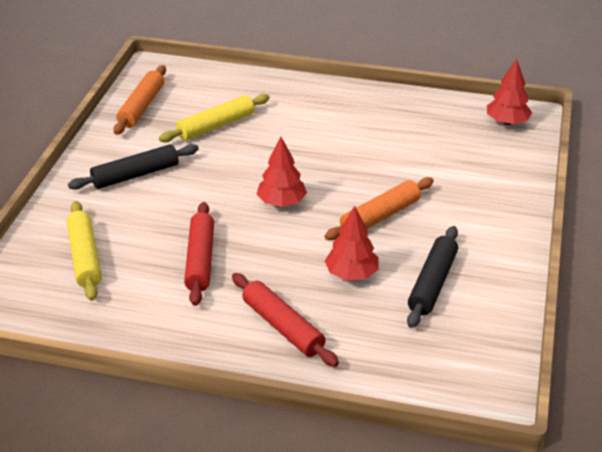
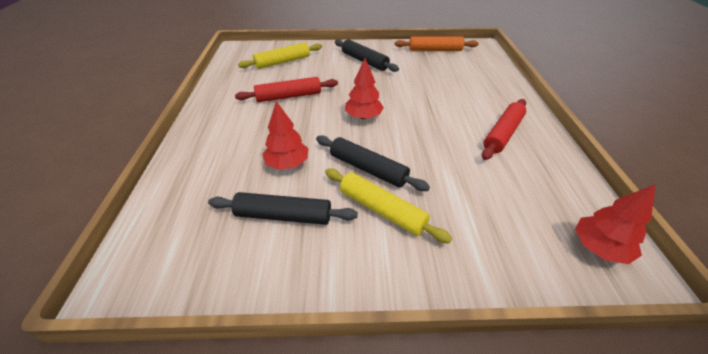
camera: 75 degrees right, 5 degrees up
(216, 126) = (435, 76): yellow rolling pin -> yellow rolling pin (382, 210)
(283, 327) = (224, 140): red rolling pin -> red rolling pin (503, 134)
(380, 217) = (368, 169): orange rolling pin -> black rolling pin

